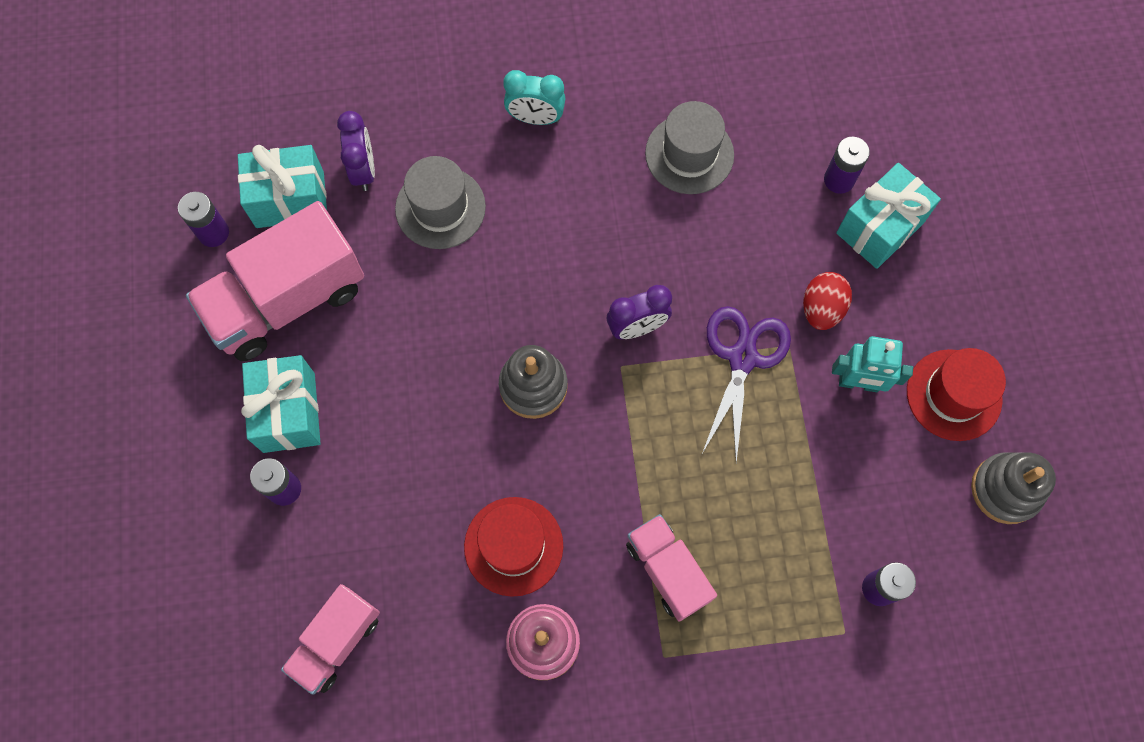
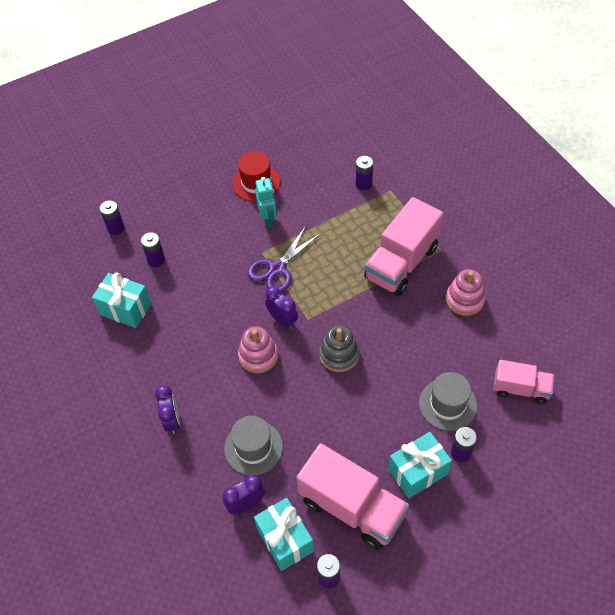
camera: 110 degrees left, 15 degrees down
(513, 546) = (427, 330): red hat -> none
(535, 118) = (172, 420): turquoise clock -> purple clock
(587, 267) = (258, 356): none -> pink stacking toy
(667, 571) = (401, 263): pink truck -> pink truck, size x1.72
(689, 154) = (166, 332): grey hat -> grey hat (447, 404)
(742, 358) = (277, 269): purple scissors -> purple scissors turned 45 degrees counterclockwise
(821, 309) = (235, 245): red egg -> none
(880, 228) = (178, 235): turquoise gift -> turquoise gift (125, 309)
(932, 139) = (116, 228): none -> purple battery
(1005, 489) = (293, 154): grey stacking toy -> none

